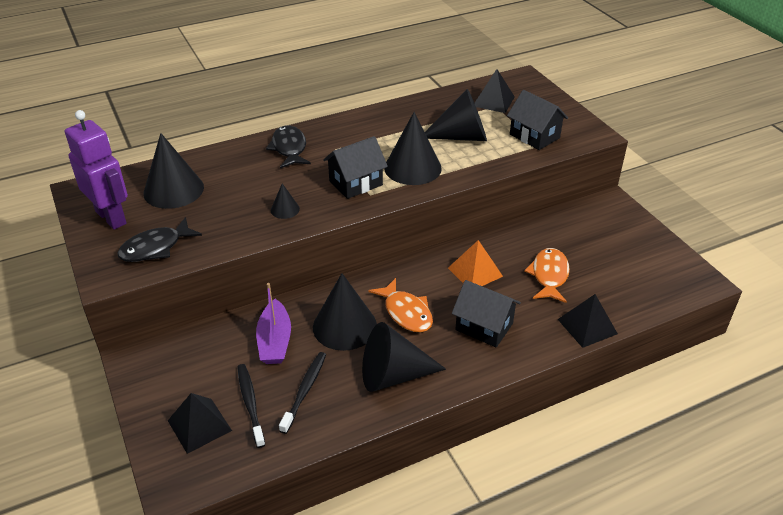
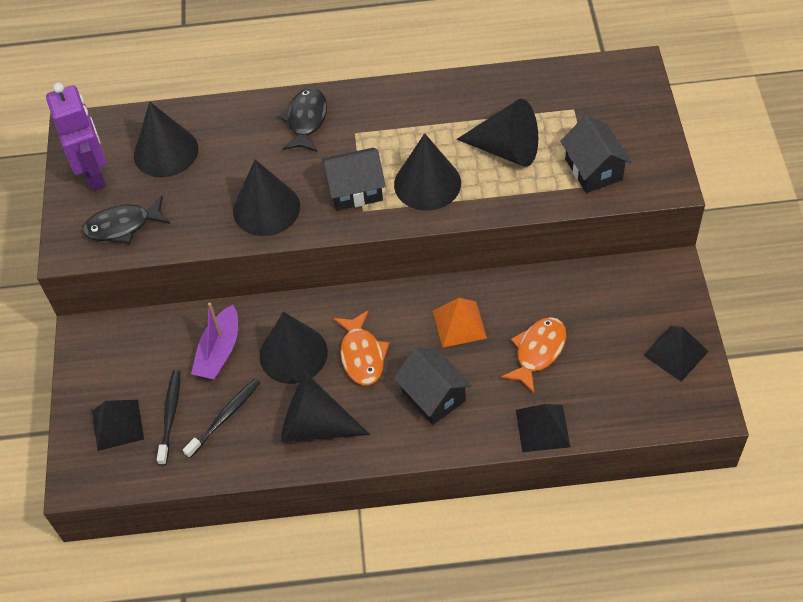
camera: 25 degrees right, 15 degrees up
(285, 209) = (266, 208): black cone -> black cone, size x2.11
(493, 101) = (575, 100): black pyramid -> black pyramid (675, 353)

